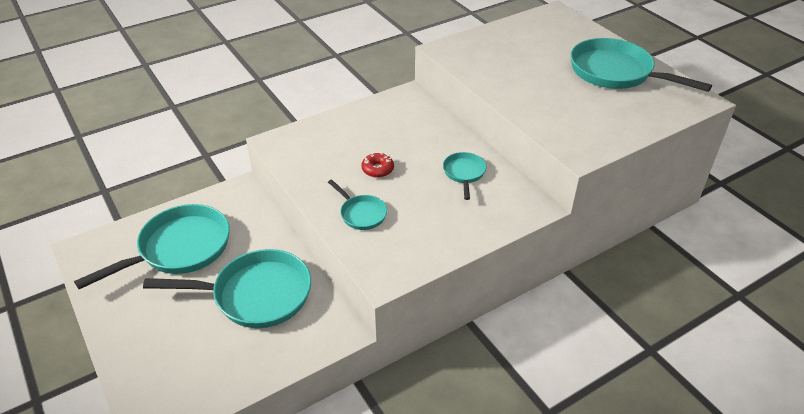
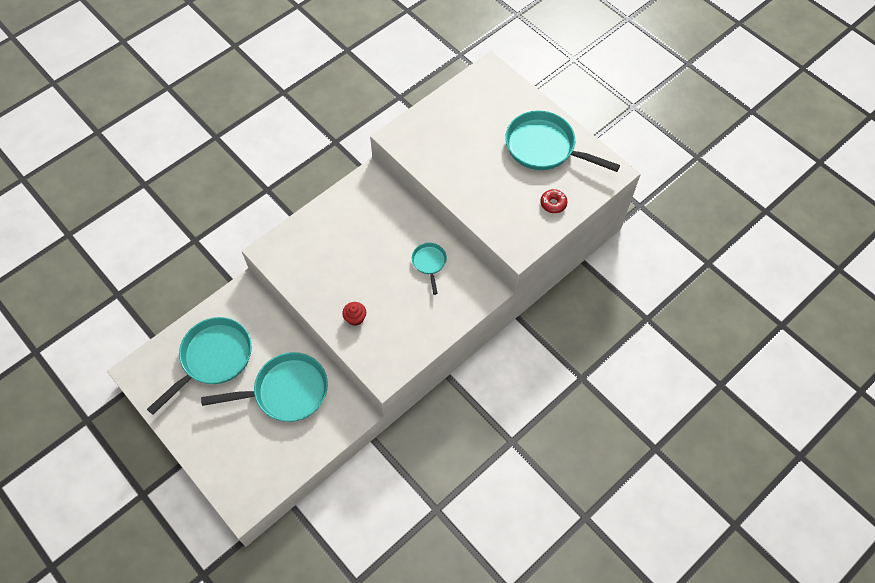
camera: 10 degrees left, 20 degrees up
(361, 214) = (355, 318): turquoise pan -> red cupcake
(377, 169) = (359, 269): red donut -> red donut (553, 203)

